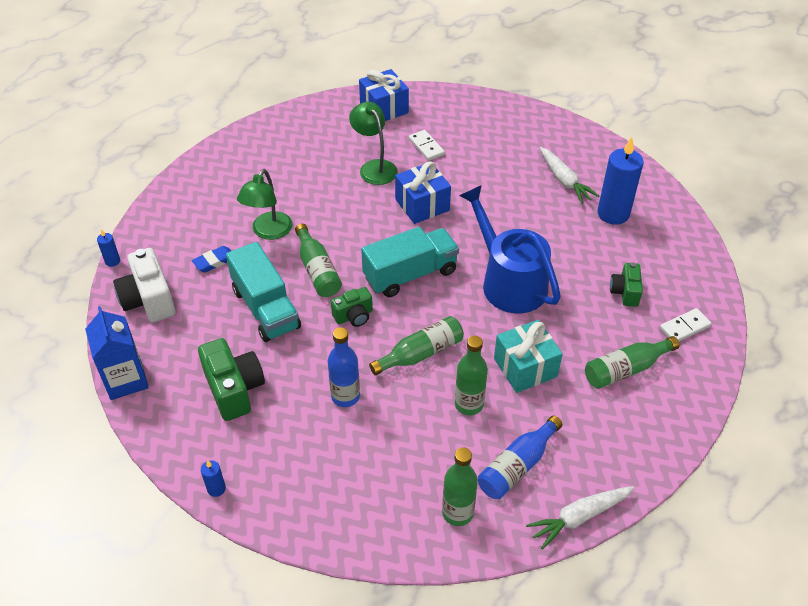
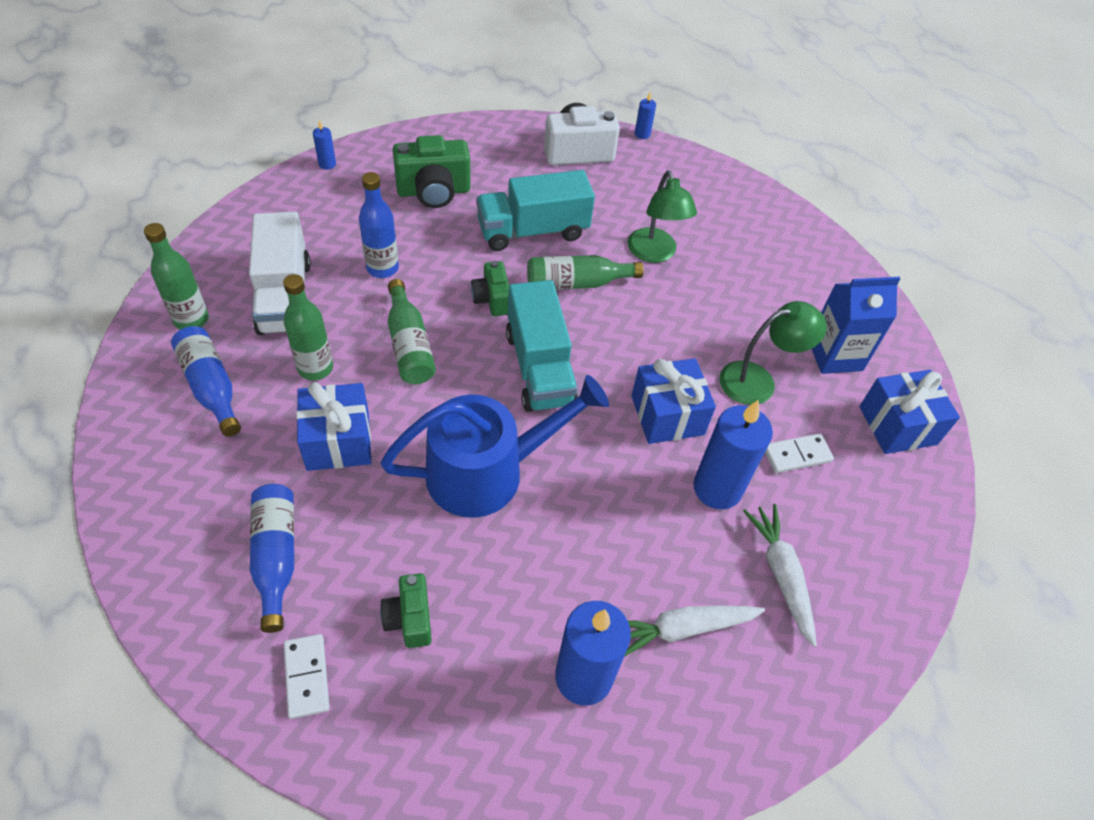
camera: 100 degrees right, 5 degrees up
(126, 380) = (480, 127): blue carton -> blue carton (835, 355)
(214, 261) = (619, 204): blue eraser -> none
(268, 232) = (654, 253): green lamp -> green lamp turned 135 degrees counterclockwise
(404, 454) = (284, 296): none -> white truck
(467, 177) = (717, 488): none -> blue candle
(525, 367) = (338, 441): turquoise gift -> blue gift
(579, 517) = (114, 421): white carrot -> white carrot (781, 574)
(625, 292) = (410, 618): green camera -> green camera turned 120 degrees counterclockwise
(625, 369) = (276, 557): green bottle -> blue bottle

